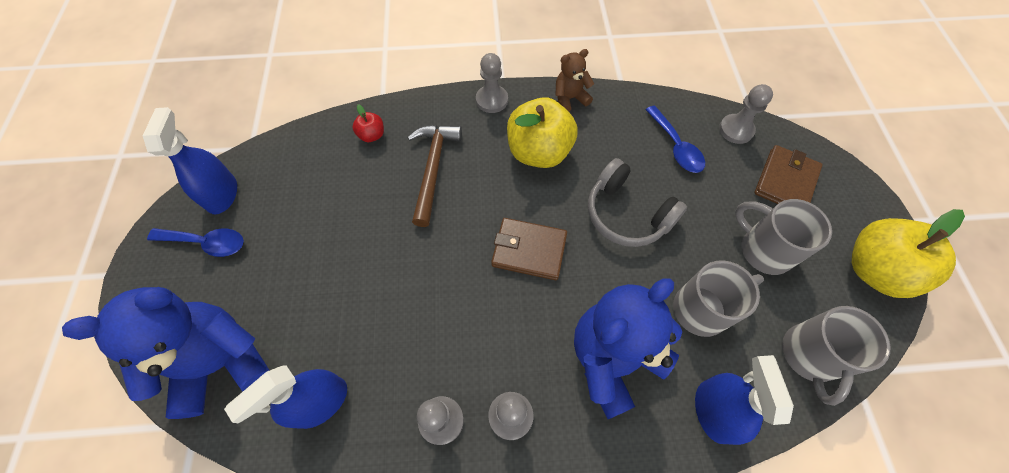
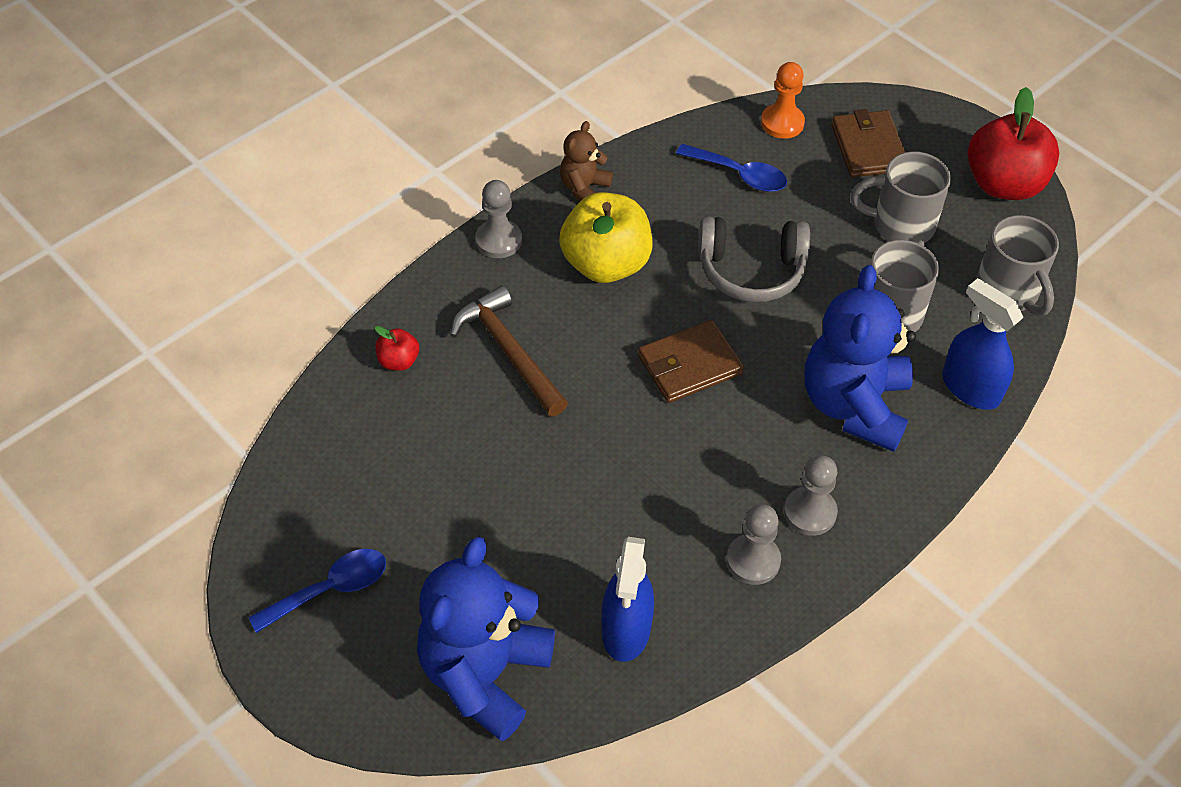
camera: 40 degrees left, 10 degrees down
(222, 194) = (287, 533): blue spray bottle -> none
(736, 130) = (782, 123): grey pawn -> orange pawn
(874, 270) = (1003, 184): yellow apple -> red apple

